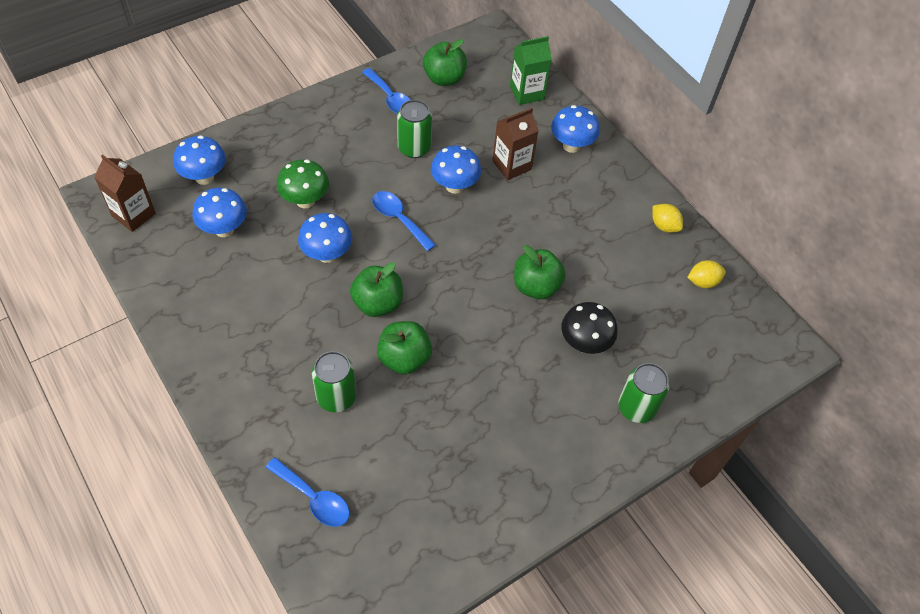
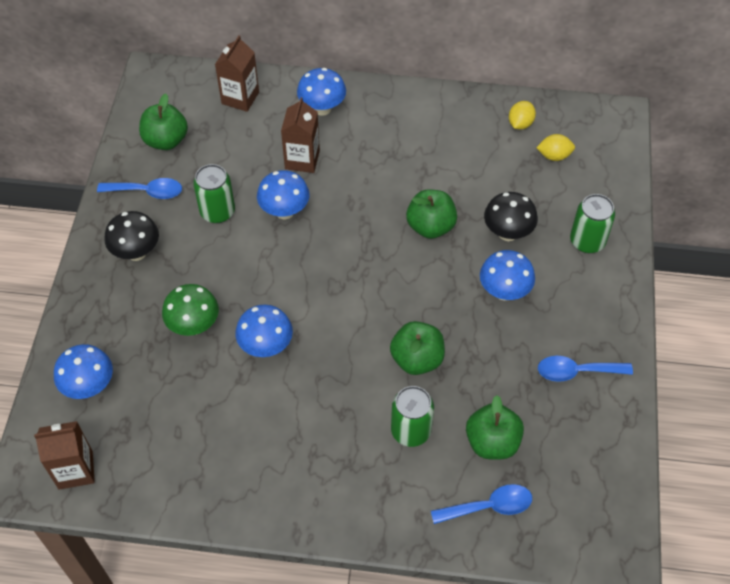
camera: 45 degrees left, 0 degrees up
(224, 229) = (164, 407): blue mushroom -> blue mushroom (504, 292)
(334, 127) = (136, 252): none -> black mushroom
(377, 303) = (348, 343): green apple -> green apple (492, 442)
(399, 219) = (279, 272): blue spoon -> blue spoon (576, 371)
(526, 93) = (240, 98): green carton -> brown carton
(664, 226) = (451, 109): yellow lemon -> yellow lemon (554, 156)

